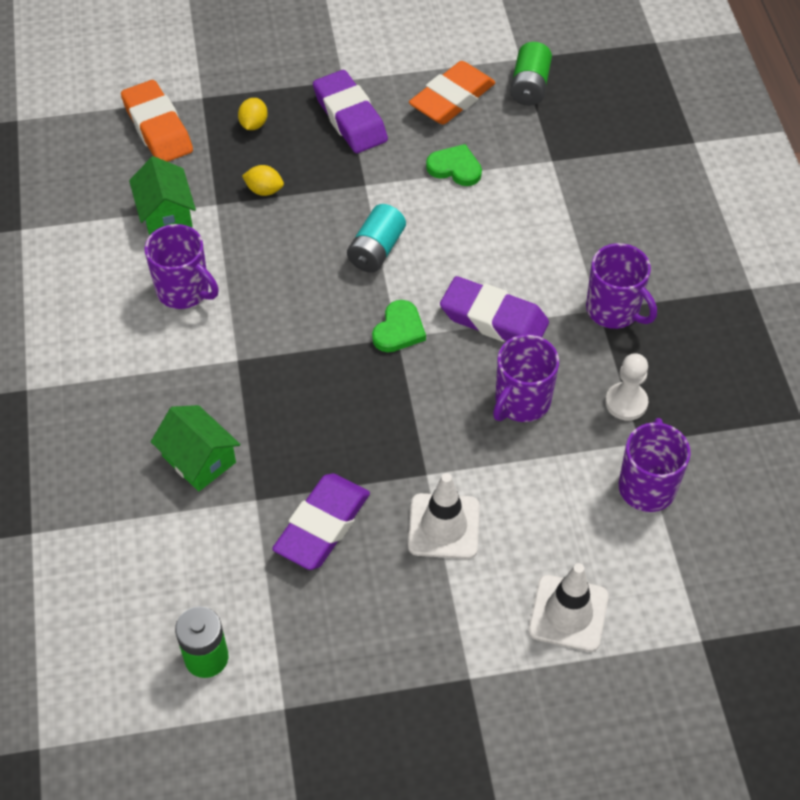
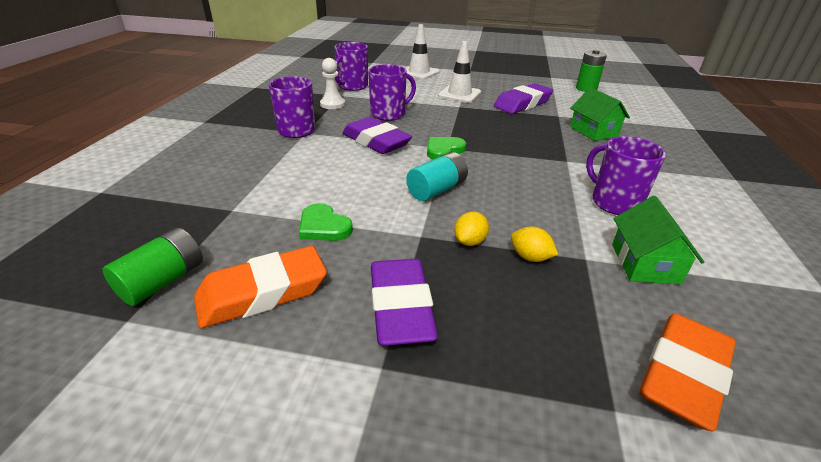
camera: 160 degrees left, 20 degrees down
(158, 128) = (682, 375): orange eraser -> orange eraser turned 45 degrees clockwise
(253, 124) = (533, 337): yellow lemon -> yellow lemon (470, 241)

